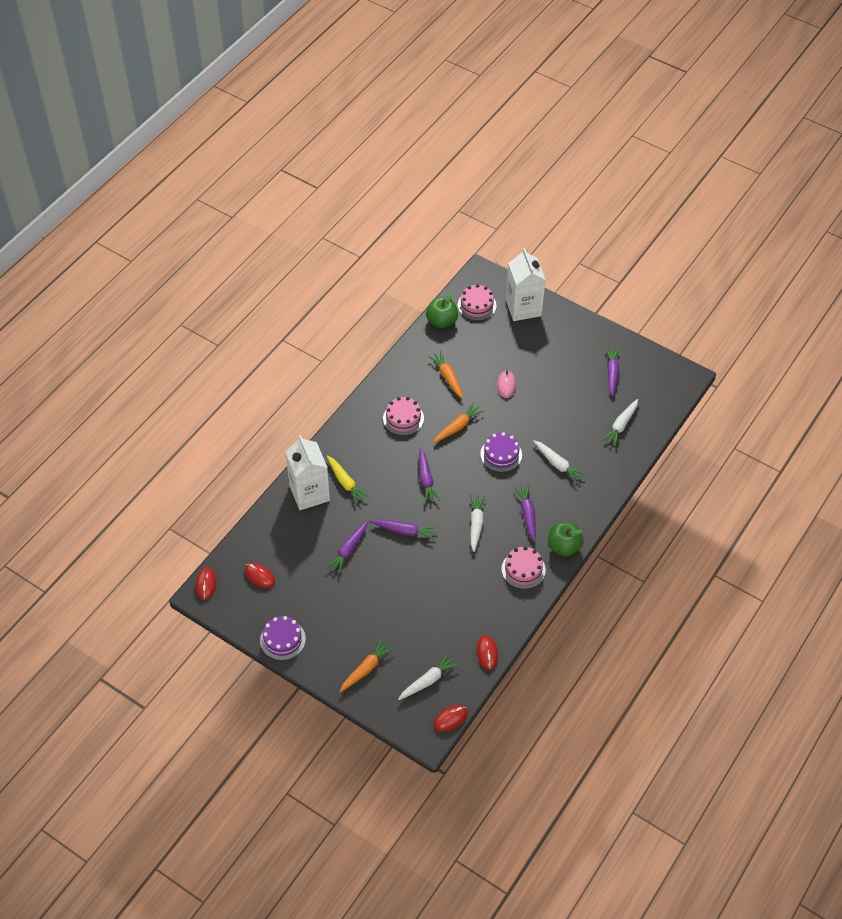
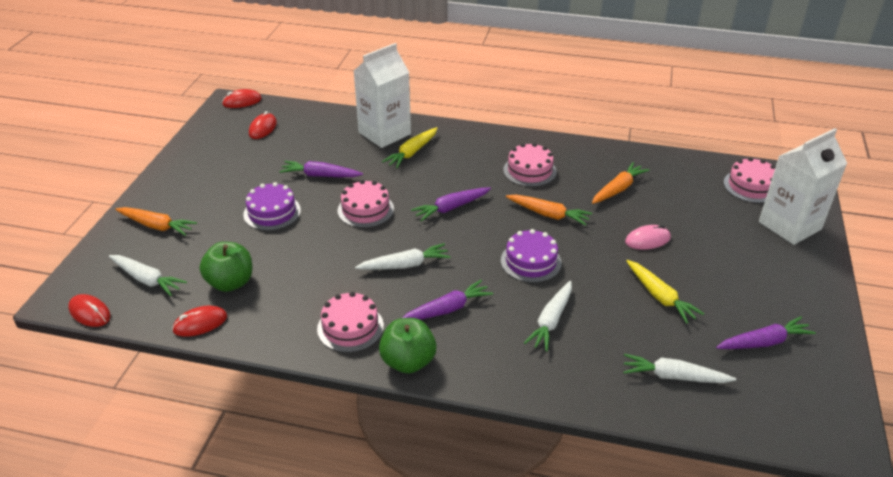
camera: 70 degrees right, 15 degrees down
(282, 639) = (185, 160): purple cake -> purple cake (272, 212)
(405, 531) = (365, 210): purple carrot -> pink cake
(442, 321) = (698, 165): green apple -> green apple (230, 283)
(558, 403) = (660, 296): none -> yellow carrot

